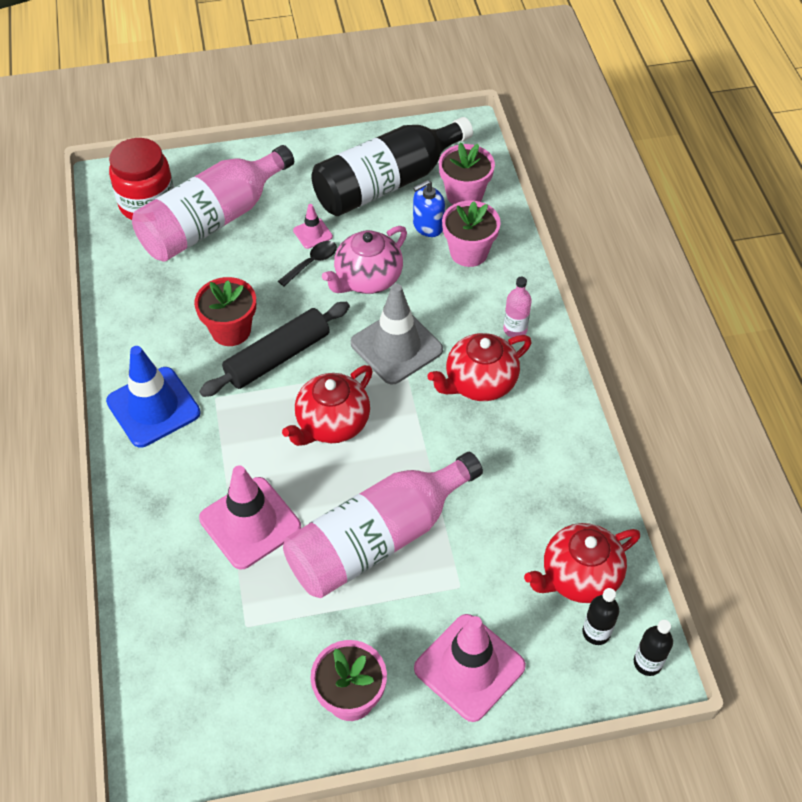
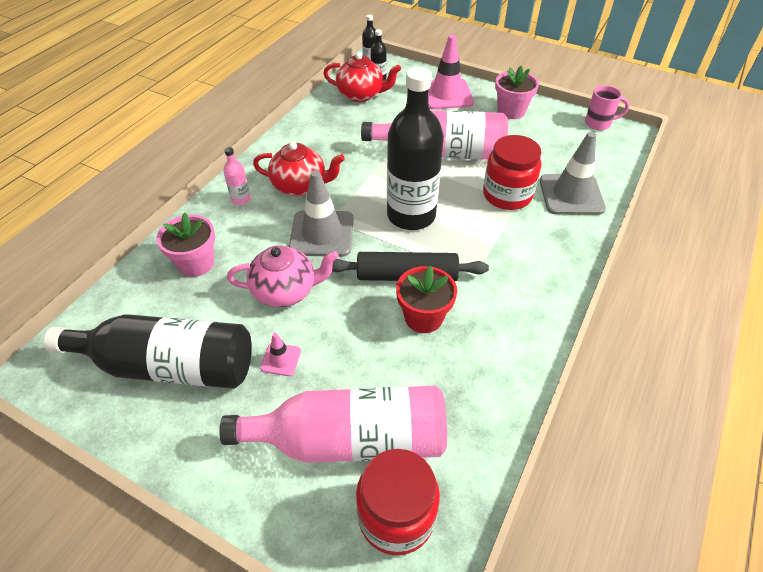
camera: 140 degrees left, 5 degrees down
(153, 407) = (525, 295): blue traffic cone -> none
(175, 576) = (571, 195): none -> grey traffic cone
(206, 763) = (599, 123): none -> pink mug
(250, 523) = (507, 195): pink traffic cone -> red jar
(312, 263) = (310, 332): black spoon -> none
(332, 424) = (411, 215): red teapot -> black bottle
(428, 226) = (192, 303): blue soap dispenser -> none
(464, 195) = (133, 310): pink flower pot -> none

